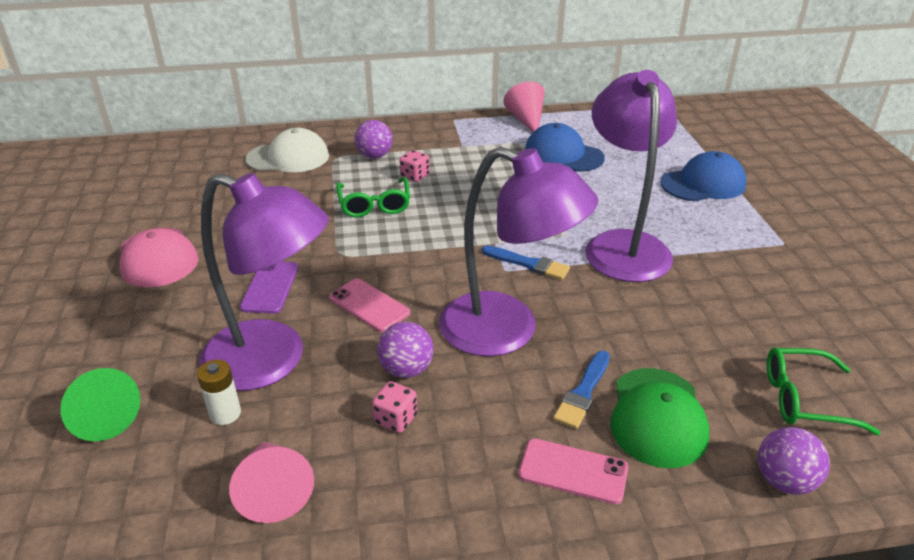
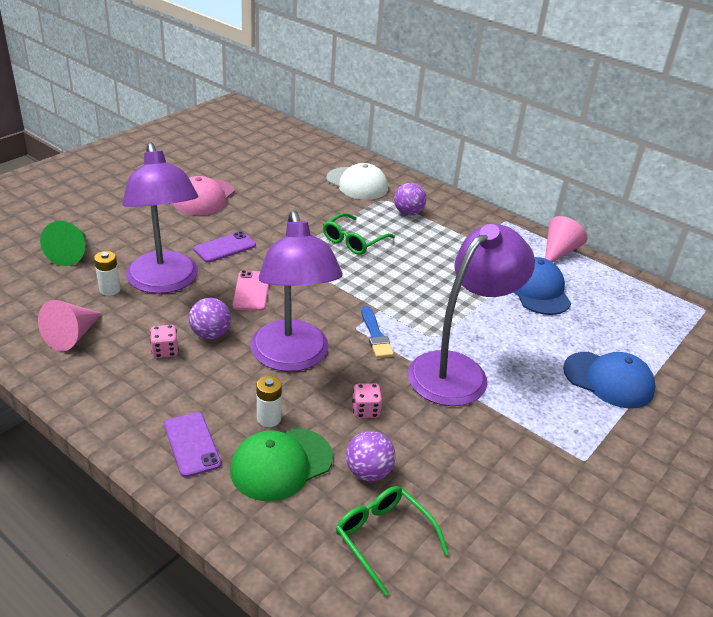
camera: 45 degrees right, 0 degrees up
(415, 176) = (408, 240): pink dice -> pink dice (365, 410)
(573, 471) = (192, 444): pink phone -> purple phone
(583, 392) = (269, 418): blue brush -> white battery
(784, 481) = (280, 554): purple ball -> purple ball (368, 472)

